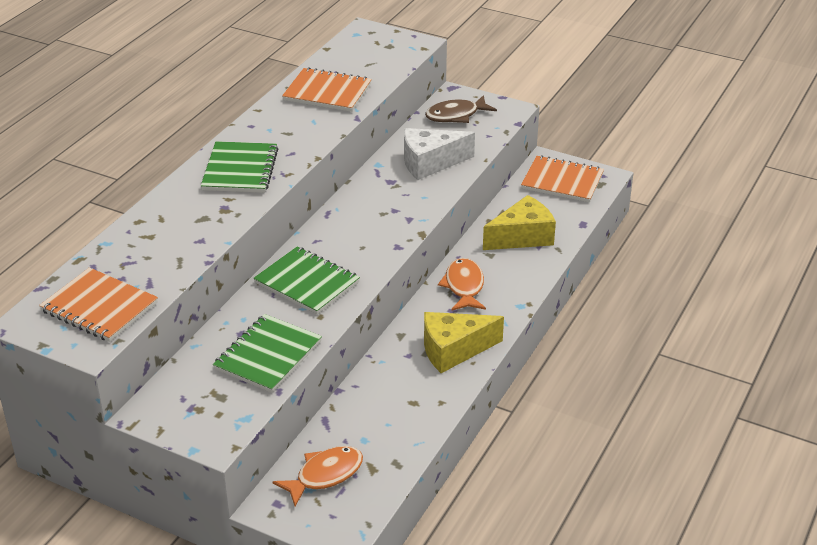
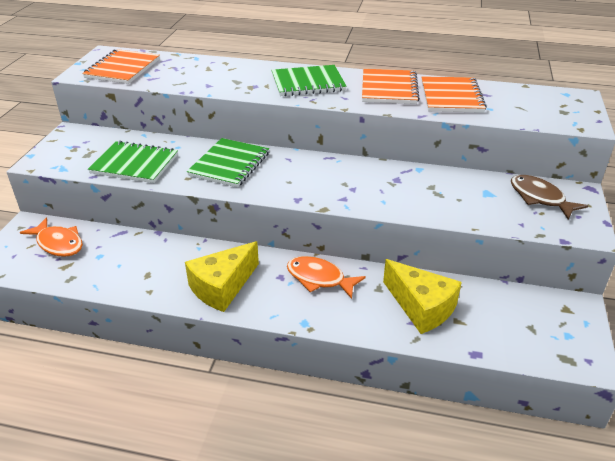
camera: 75 degrees right, 0 degrees up
(430, 163) = (442, 196): white cheese -> none
(453, 350) = (222, 287): yellow cheese -> yellow cheese turned 105 degrees counterclockwise
(464, 286) = (319, 278): orange fish -> orange fish turned 135 degrees counterclockwise
(562, 181) = (547, 324): orange notebook -> orange notebook (389, 88)

